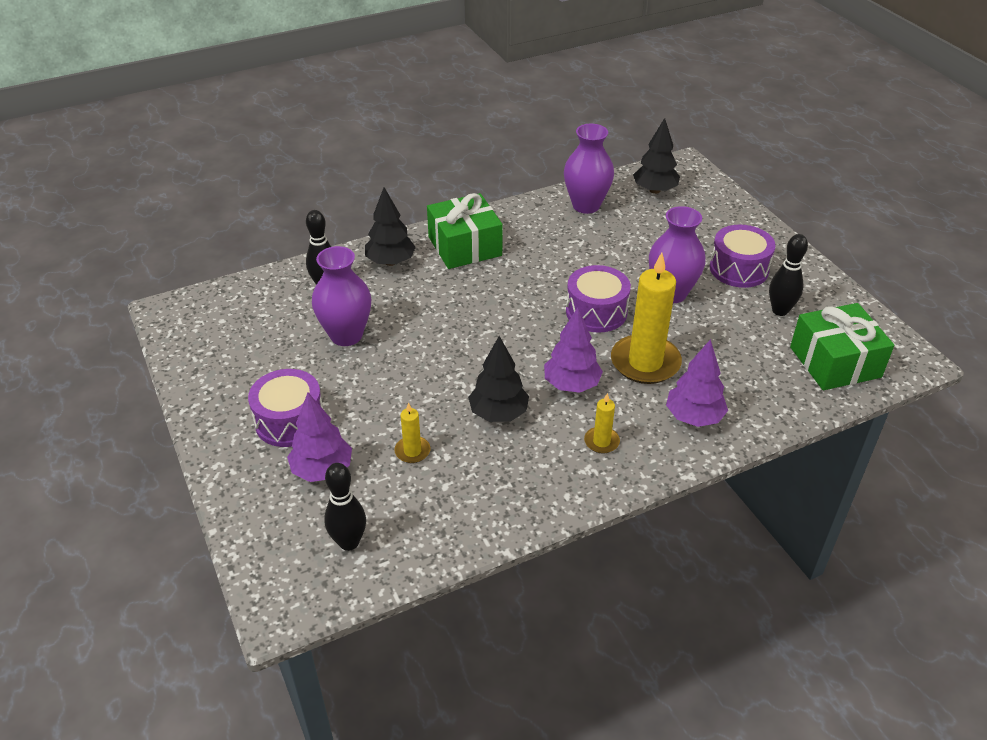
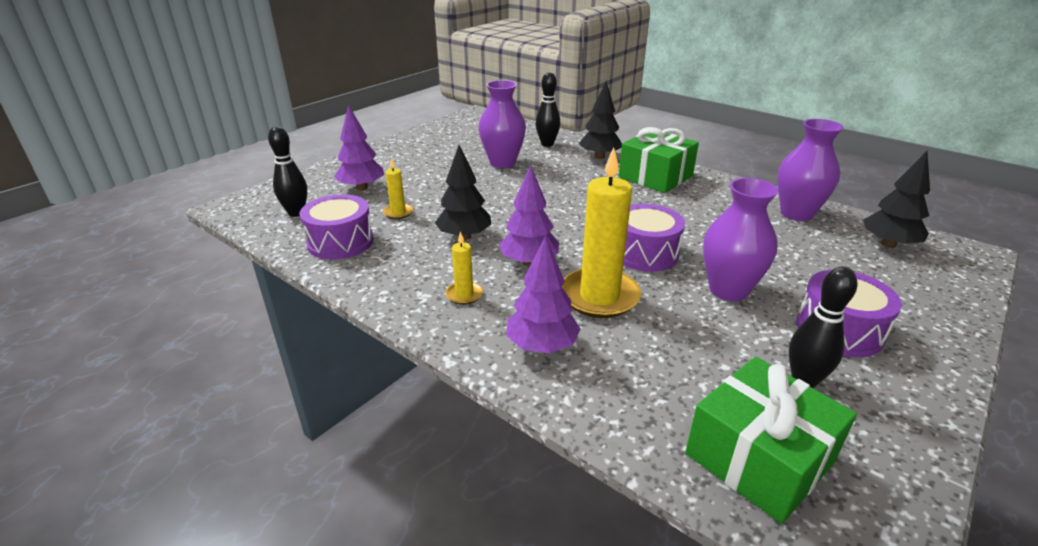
camera: 65 degrees right, 10 degrees down
(290, 421) = (402, 167): purple drum -> purple drum (340, 242)

